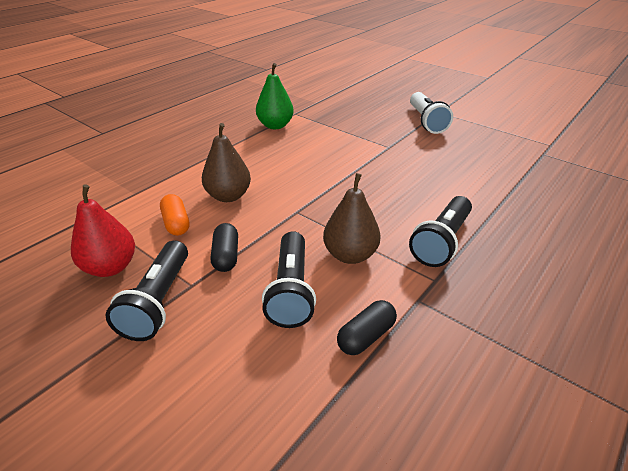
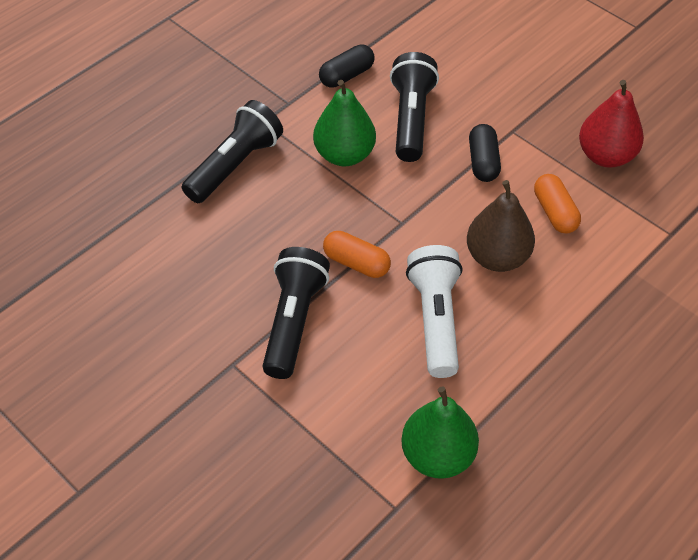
camera: 175 degrees left, 15 degrees up
(158, 301) = (539, 116): black flashlight -> black flashlight (293, 321)
(327, 189) = (356, 263): none -> orange capsule
(350, 255) = (344, 155): brown pear -> green pear
(426, 121) = (125, 450): white flashlight -> white flashlight (435, 320)

